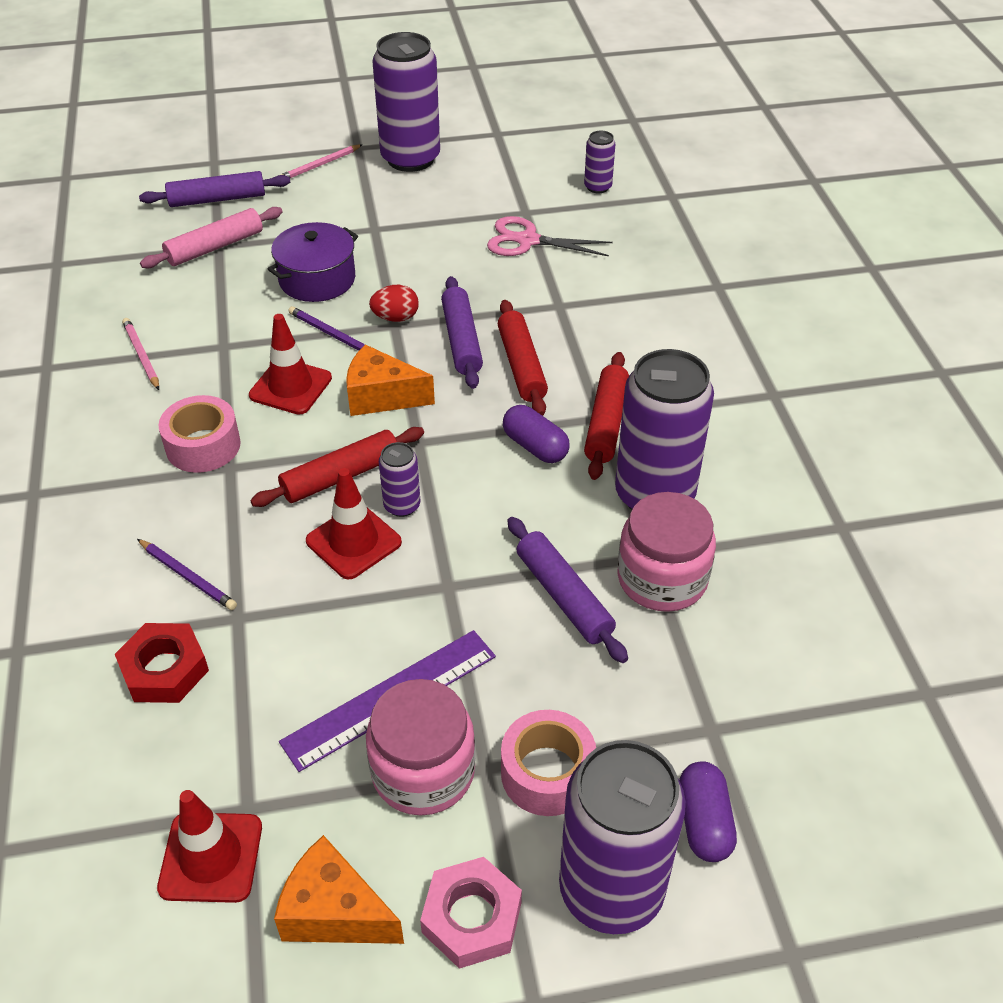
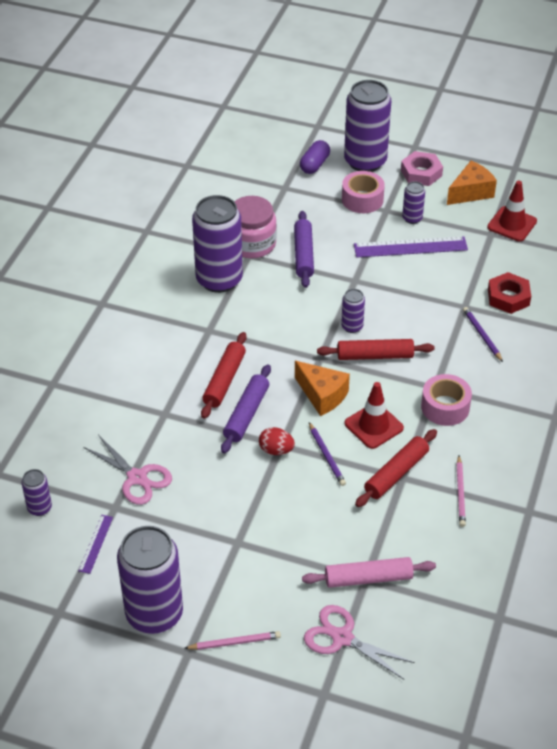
camera: 150 degrees left, 0 degrees up
(217, 199) = (342, 638): purple rolling pin -> pink scissors
(317, 279) = (309, 509): purple pot -> none
(334, 912) = (471, 192): orange cheese -> orange cheese turned 90 degrees counterclockwise
(353, 542) = (388, 318): red traffic cone -> none
(423, 771) = (412, 218): pink jar -> purple can
(514, 182) = (95, 544): none -> purple ruler
(535, 446) = (258, 329): purple capsule -> none
(606, 423) = (208, 325): red rolling pin -> red rolling pin (396, 473)

